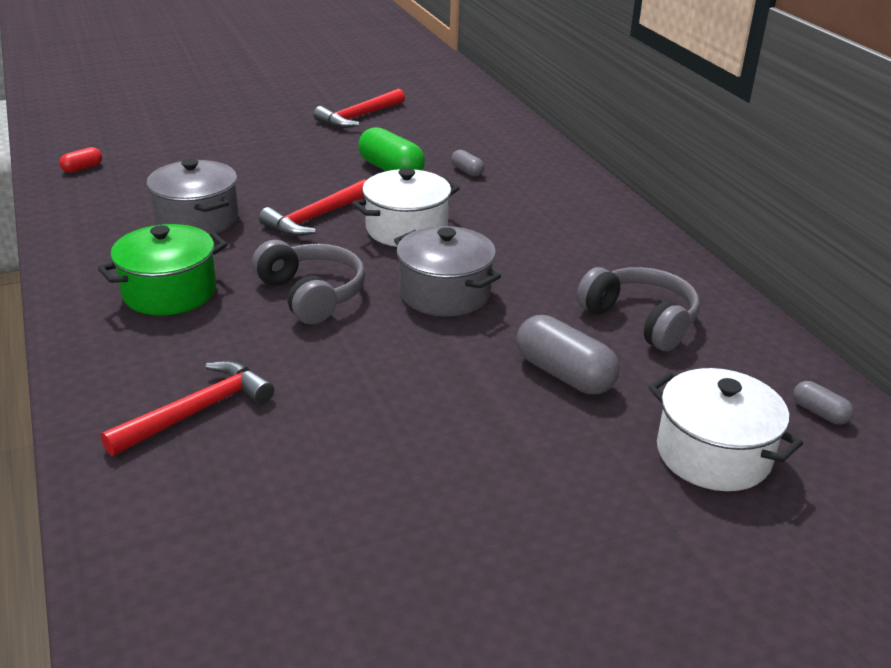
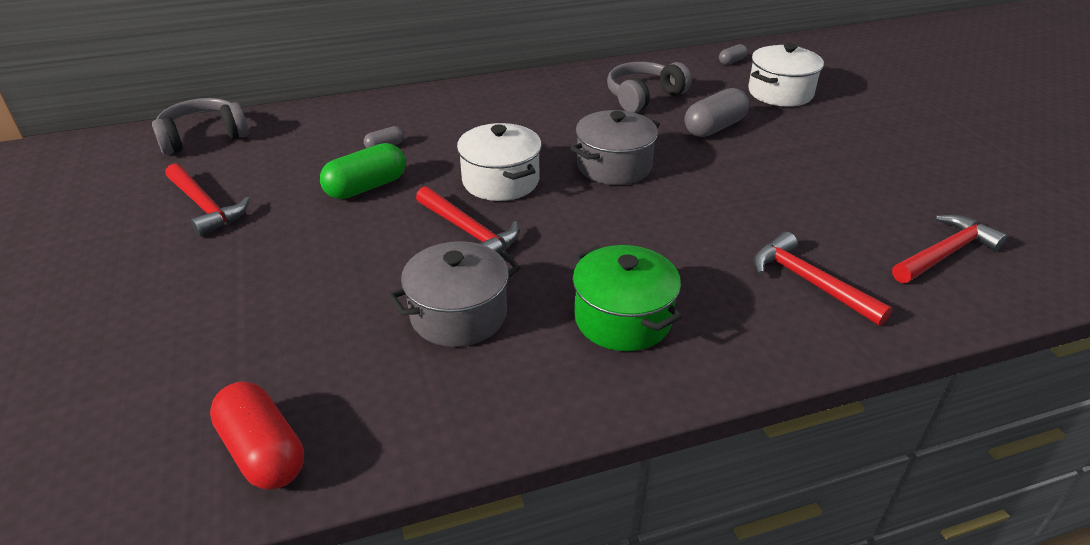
camera: 85 degrees left, 5 degrees up
(82, 168) = (263, 452): red capsule -> red capsule, size x1.97
(234, 546) = (944, 253): none -> red hammer
(311, 294) = (621, 230): grey headphones -> grey headphones (203, 137)

